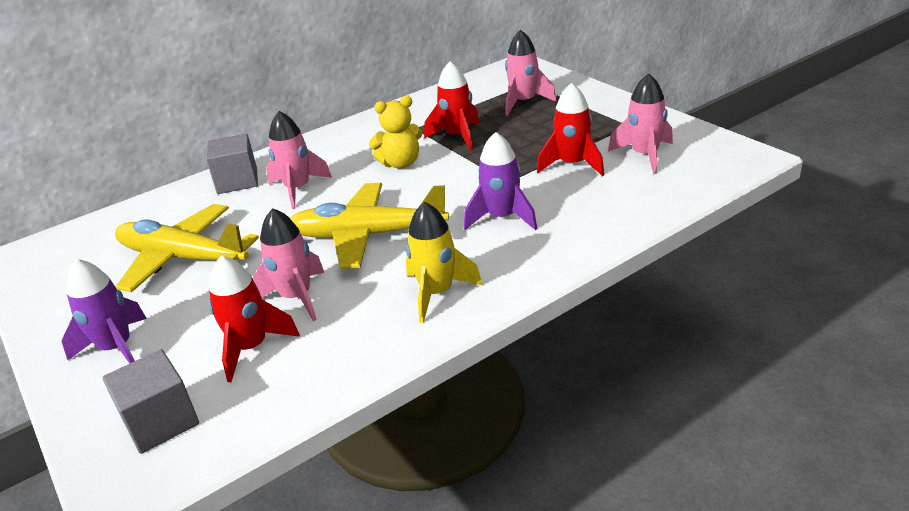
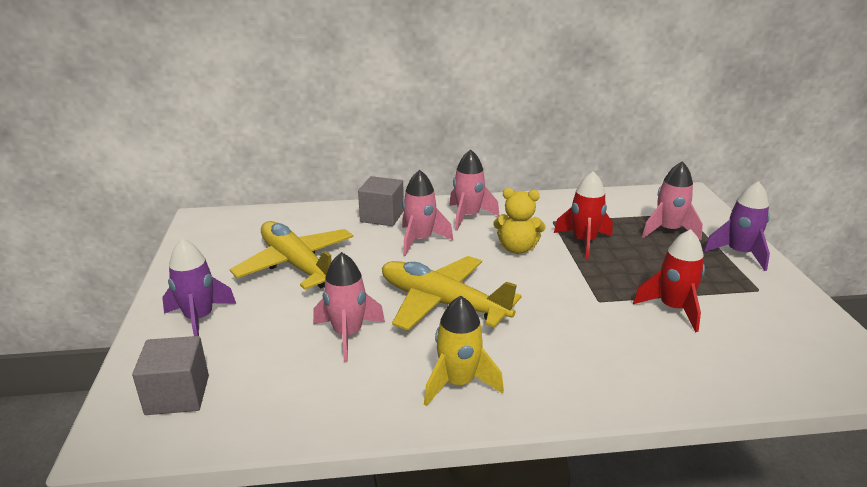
camera: 25 degrees right, 5 degrees down
(251, 347) = (283, 363): red rocket -> none
(502, 218) = (568, 335): purple rocket -> purple rocket (739, 253)
(644, 155) = (755, 327): pink rocket -> pink rocket (468, 217)

